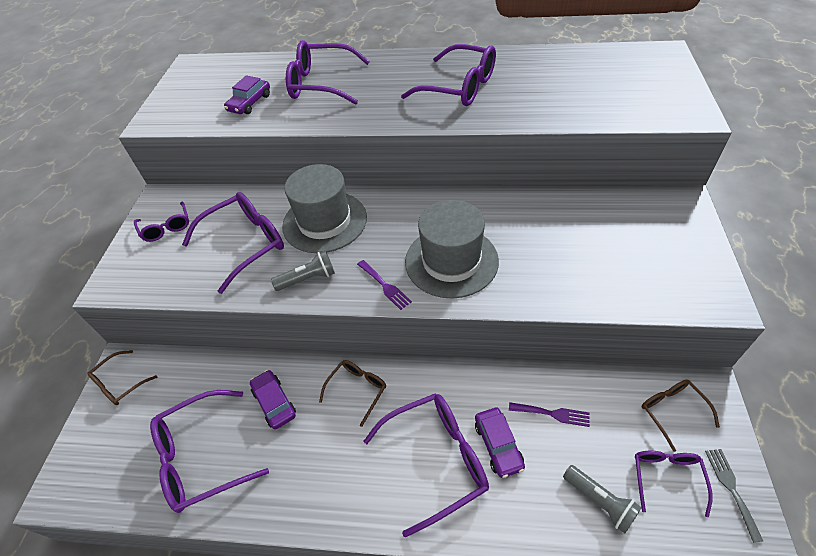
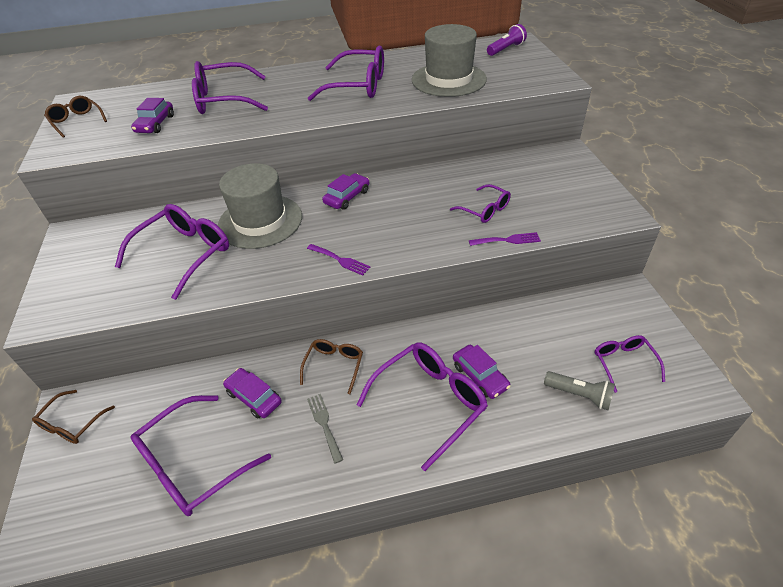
camera: 20 degrees left, 5 degrees down
(166, 227) = (89, 257): purple glasses -> purple glasses (485, 210)
(308, 279) = (262, 269): grey flashlight -> none
(417, 211) = (347, 197): none -> purple car
(451, 261) = (394, 229): grey hat -> grey hat (448, 79)
(553, 414) = (517, 340): purple fork -> purple fork (508, 240)
(644, 61) = (506, 49): none -> purple flashlight
(671, 411) = (609, 314): brown glasses -> brown glasses (77, 121)
(731, 488) = (673, 357): grey fork -> grey fork (324, 424)

